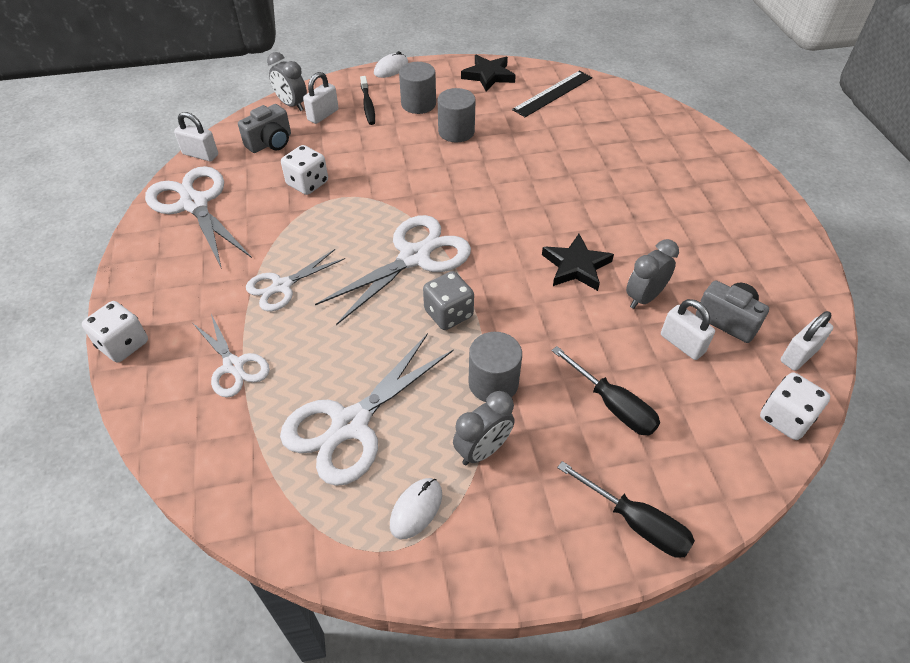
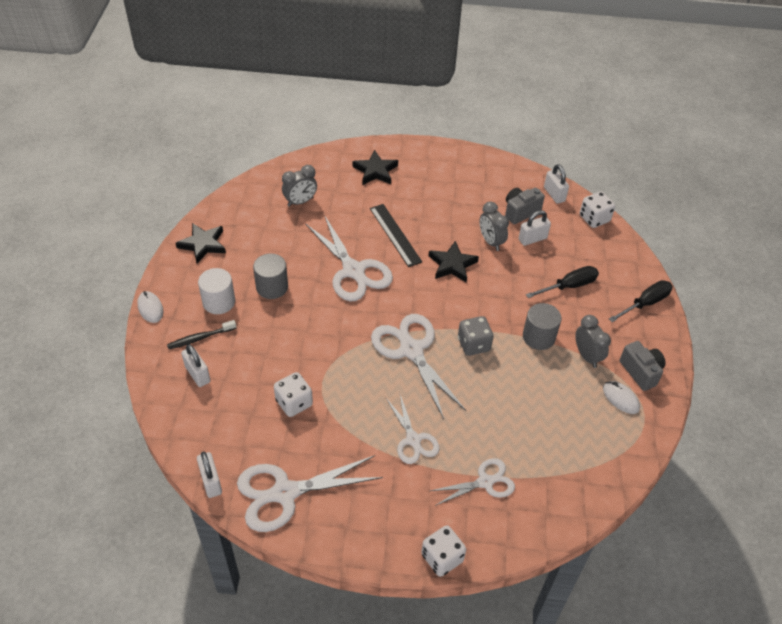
camera: 75 degrees left, 0 degrees up
(200, 154) = (211, 482): white padlock -> white padlock turned 60 degrees counterclockwise
(270, 143) = (221, 422): grey camera -> grey camera (641, 372)
(292, 105) = (167, 396): grey clock -> grey clock (300, 202)
(351, 424) = (553, 419): white scissors -> white scissors (353, 271)
(368, 105) = (200, 338): black toothbrush -> black toothbrush turned 150 degrees clockwise
(418, 104) = (219, 302): grey cylinder -> white cylinder
(552, 93) = (252, 213): black ruler -> black ruler (395, 235)
(691, 164) = (375, 171): none -> black star

